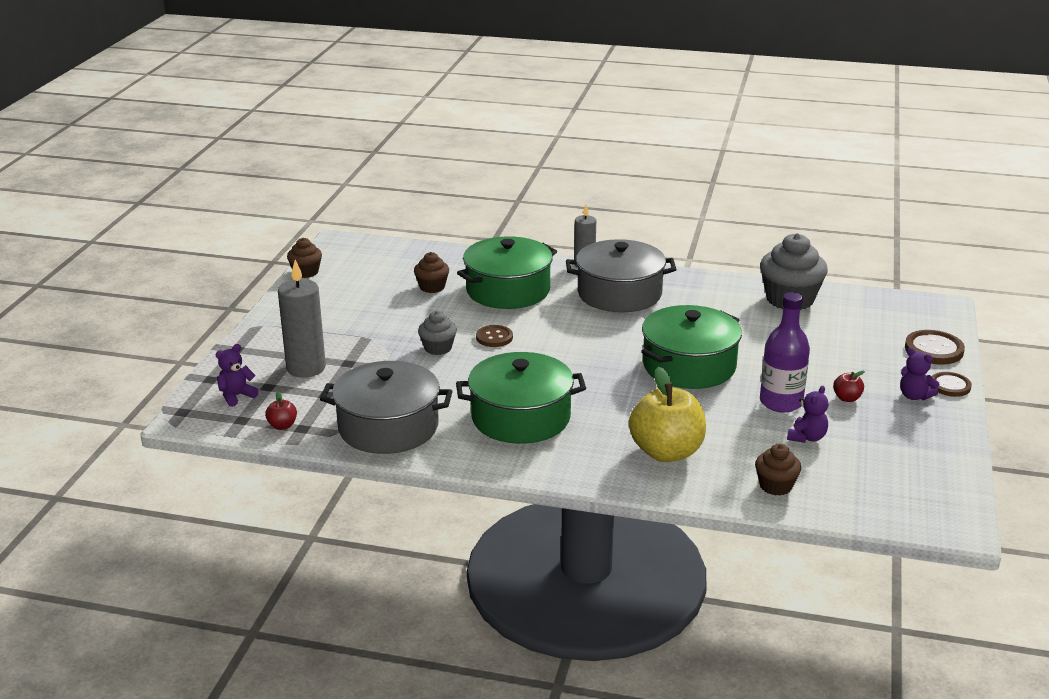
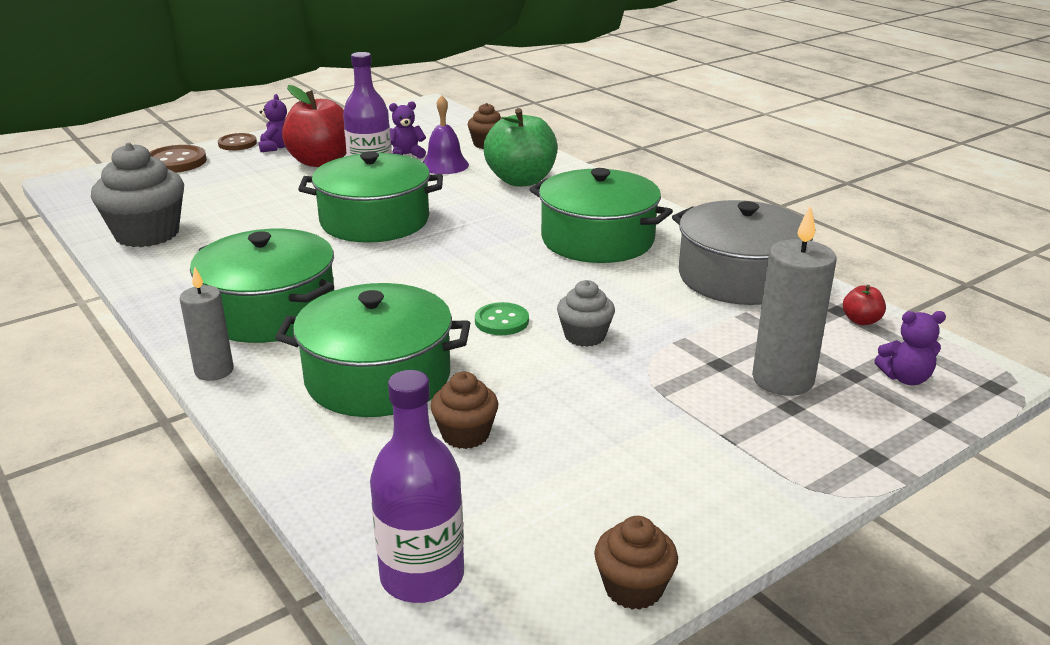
camera: 140 degrees left, 0 degrees up
(384, 249) = (422, 576): none -> purple bottle
(494, 337) = (501, 321): brown button -> green button
(619, 293) = (270, 311): grey pot -> green pot
(666, 452) = (521, 180): yellow apple -> green apple
(755, 440) = (444, 165): none -> purple bell
(847, 398) = (321, 161): red apple -> red apple, size x2.38

